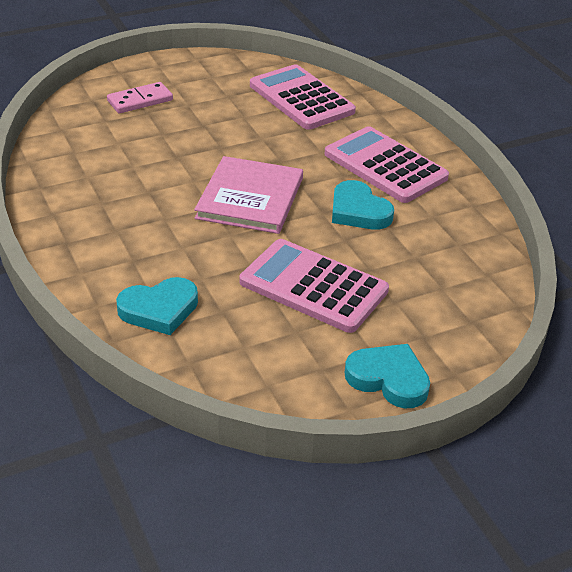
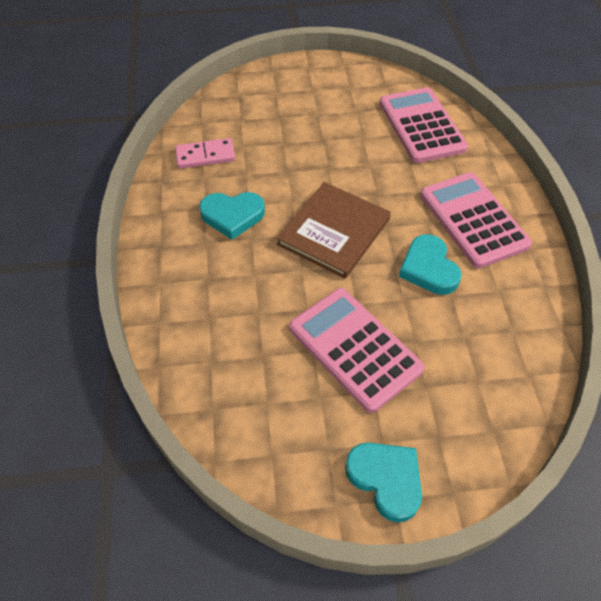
camera: 20 degrees right, 15 degrees up
(140, 100) = (278, 103): pink domino -> pink domino (205, 155)
(159, 309) = (209, 340): turquoise heart -> turquoise heart (232, 216)
(250, 198) = (334, 232): pink book -> brown book

